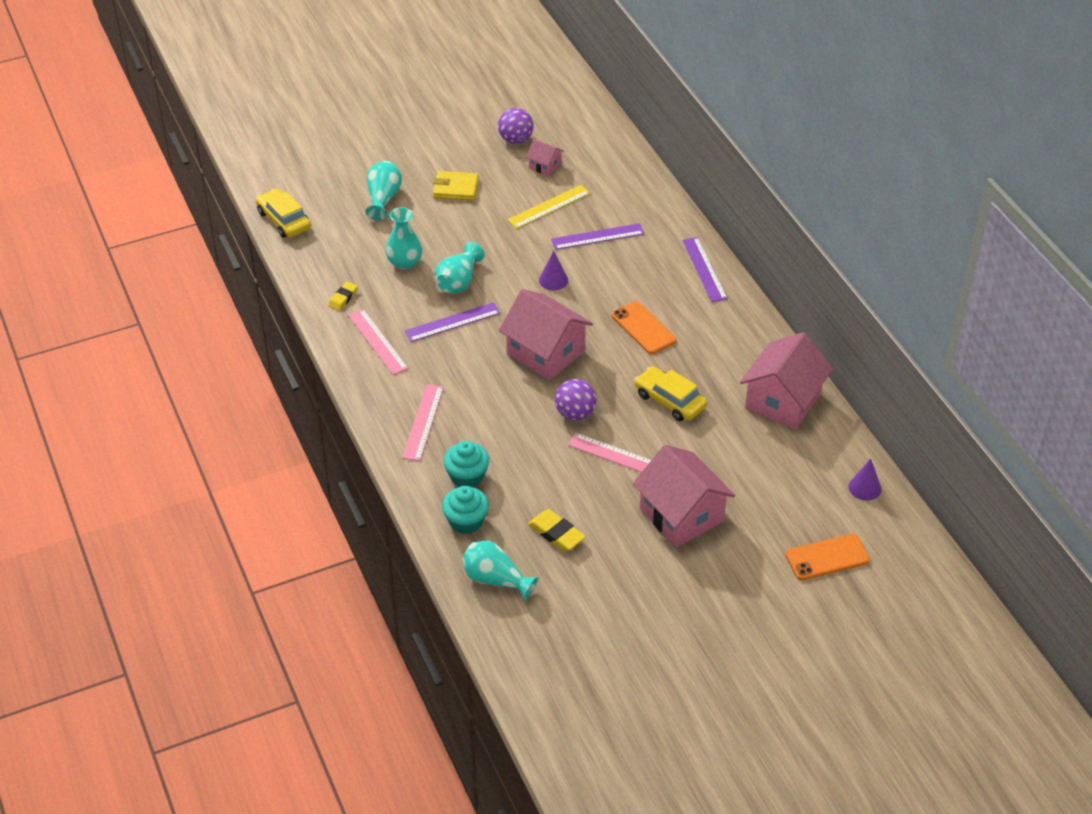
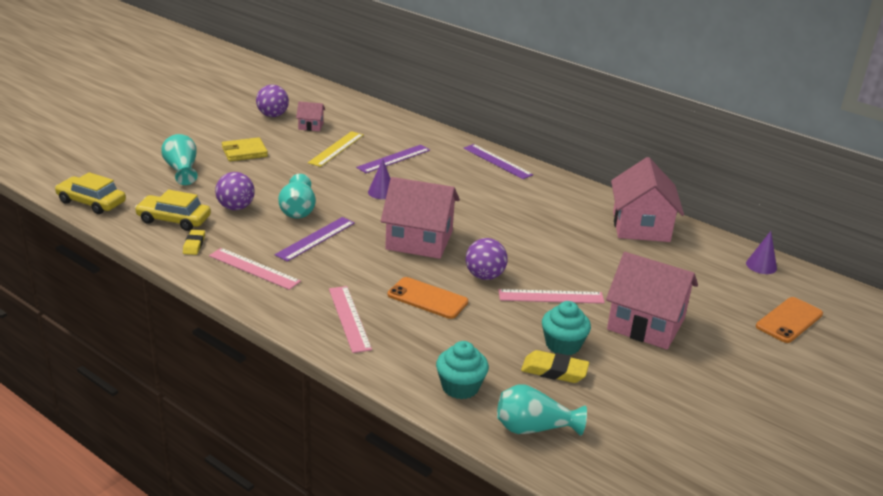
camera: 30 degrees left, 15 degrees down
(404, 262) = (236, 207): turquoise vase -> purple ball
(467, 476) = (429, 349): turquoise cupcake -> turquoise cupcake (563, 345)
(643, 328) = (486, 206): orange phone -> orange phone (427, 298)
(670, 400) = (554, 247): yellow car -> yellow car (174, 219)

